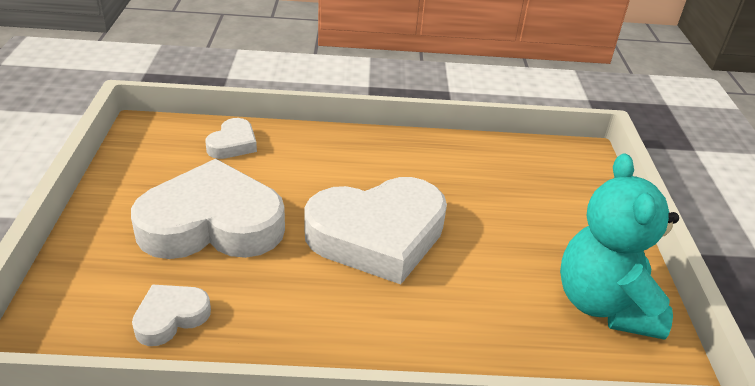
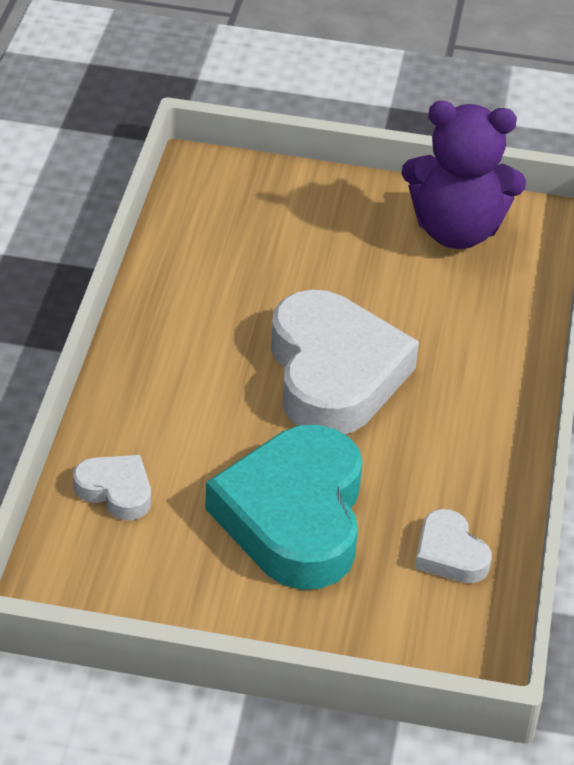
camera: 80 degrees left, 5 degrees up
(212, 224) = (294, 517): white heart -> turquoise heart
(604, 304) = (456, 231): turquoise teddy bear -> purple teddy bear

